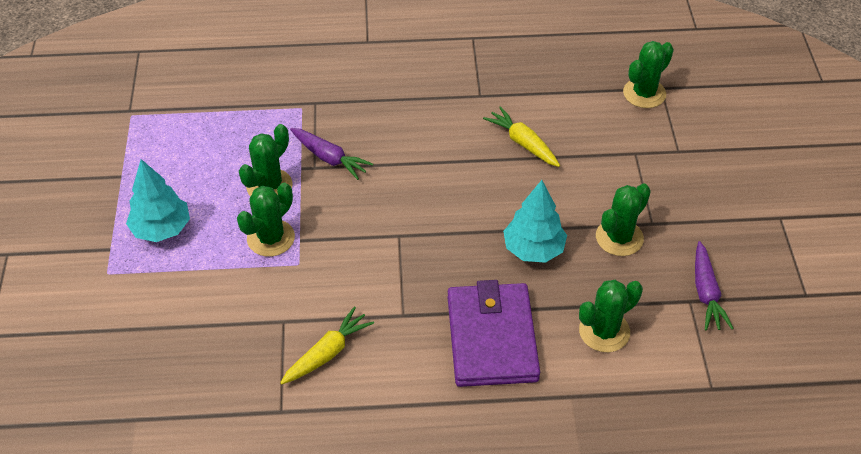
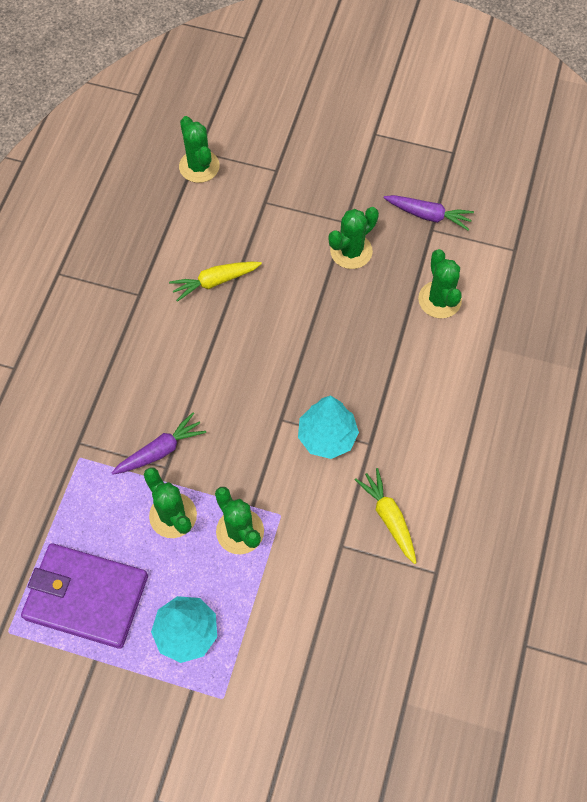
camera: 70 degrees left, 15 degrees up
(492, 338) = (418, 383): purple wallet -> purple wallet (86, 597)
(533, 249) = (338, 319): turquoise tree -> turquoise tree (327, 437)
(619, 238) = (351, 251): green cactus -> green cactus turned 75 degrees clockwise

